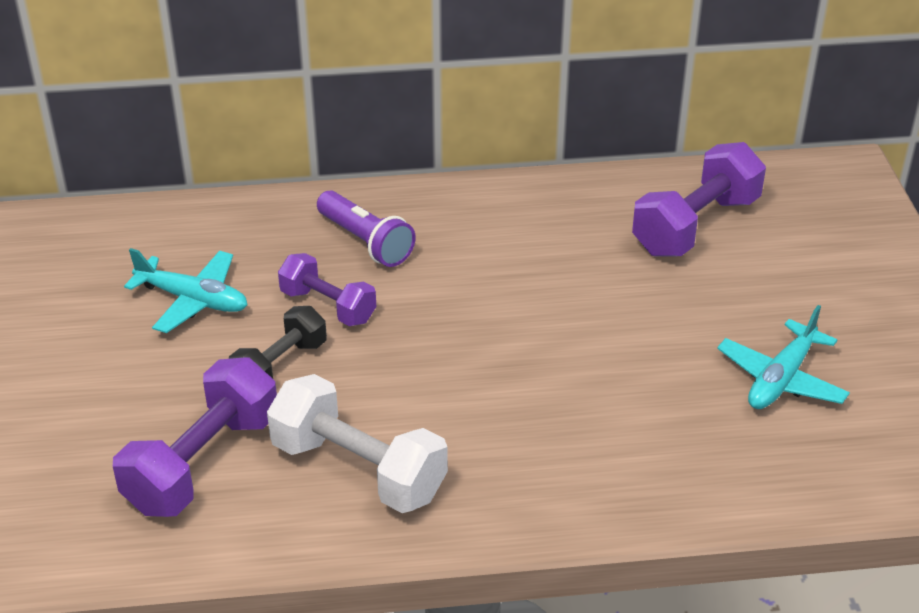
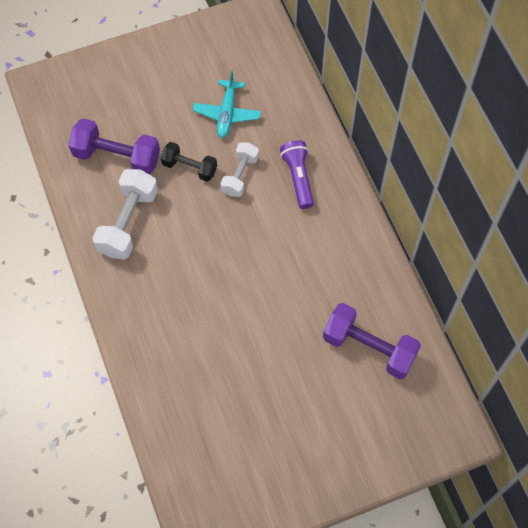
camera: 75 degrees right, 25 degrees up
(328, 306) = (240, 175): purple dumbbell -> white dumbbell
(366, 242) = (298, 178): purple flashlight -> purple flashlight turned 135 degrees clockwise
(781, 379) = (244, 411): turquoise plane -> none

